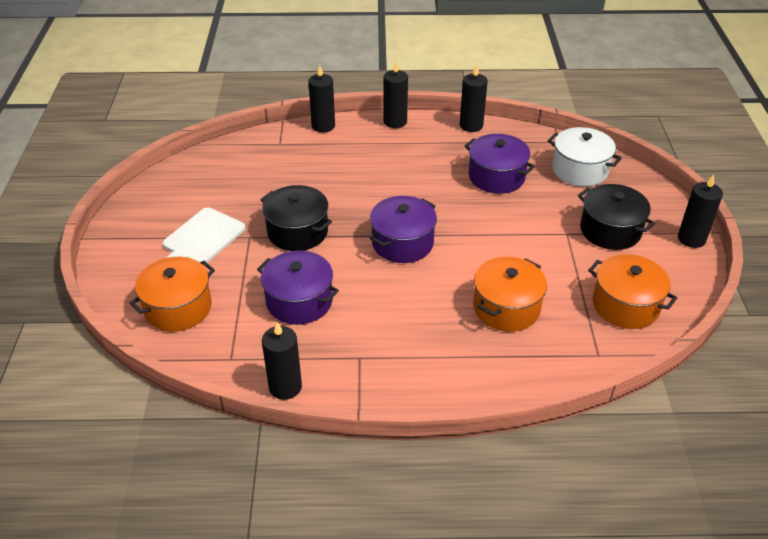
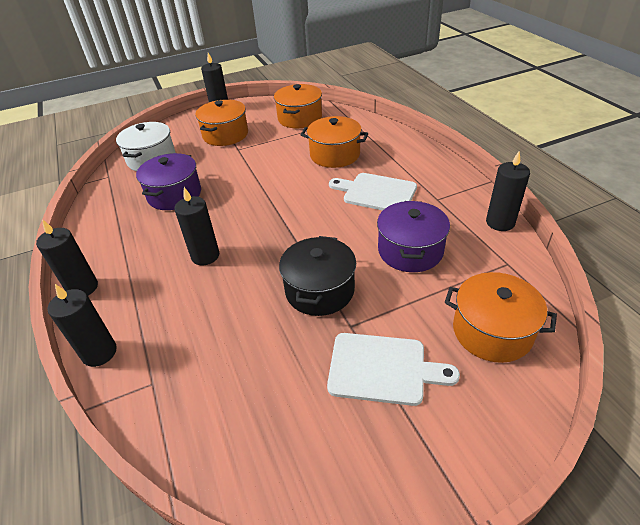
camera: 110 degrees left, 0 degrees up
(402, 243) = (295, 218): purple pot -> none
(405, 314) = (376, 192): none -> white cutting board
(471, 125) = (86, 230): black candle -> black candle (205, 256)
(610, 230) = (225, 135): black pot -> orange pot

